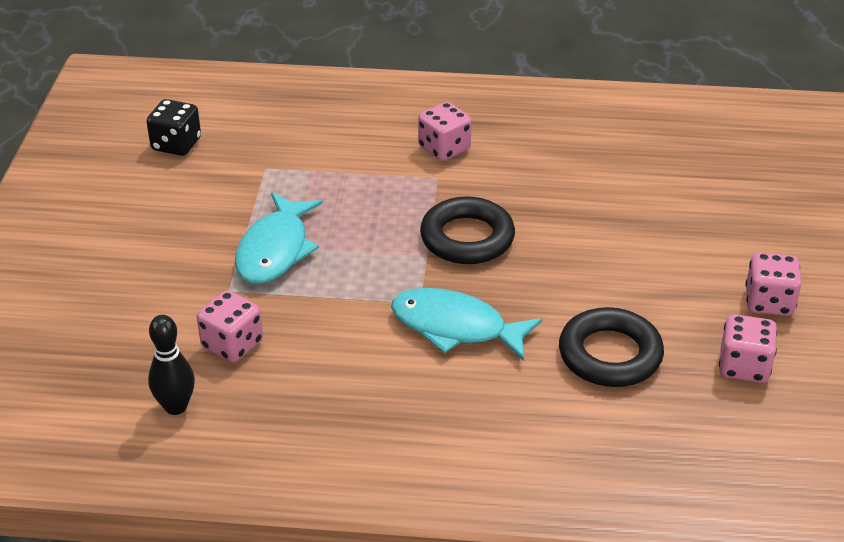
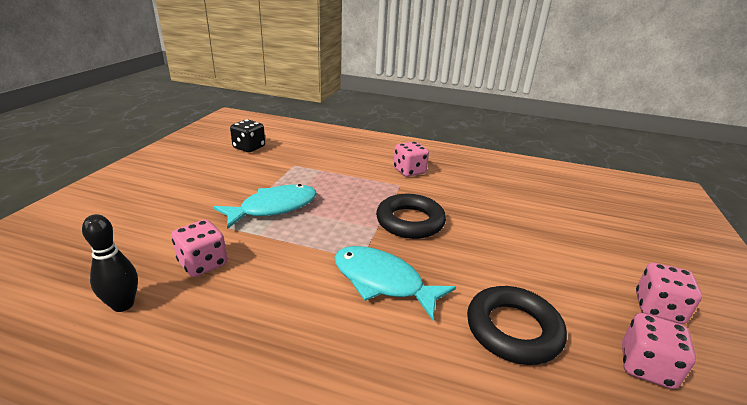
camera: 10 degrees right, 10 degrees down
(275, 250) = (273, 208): turquoise fish -> turquoise fish turned 150 degrees counterclockwise

